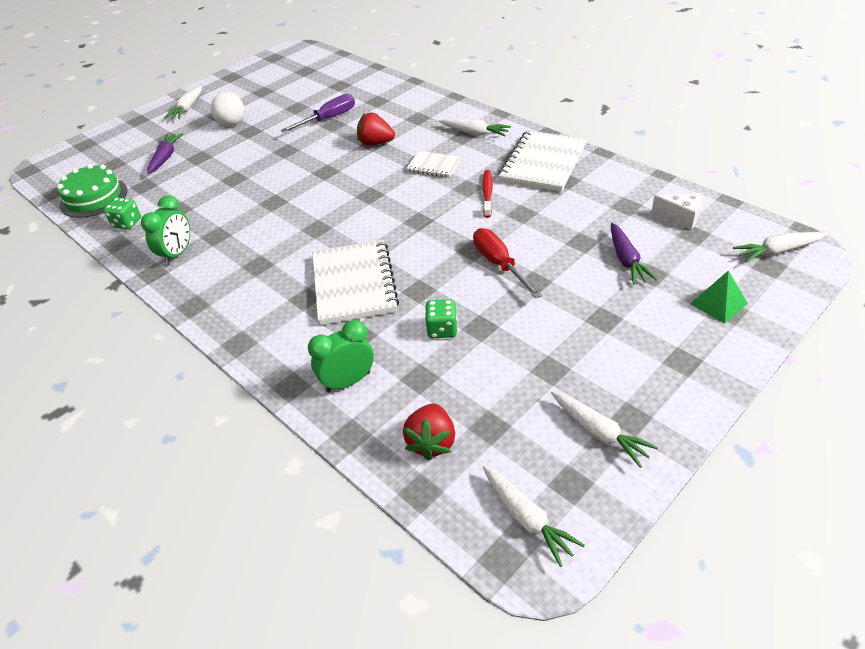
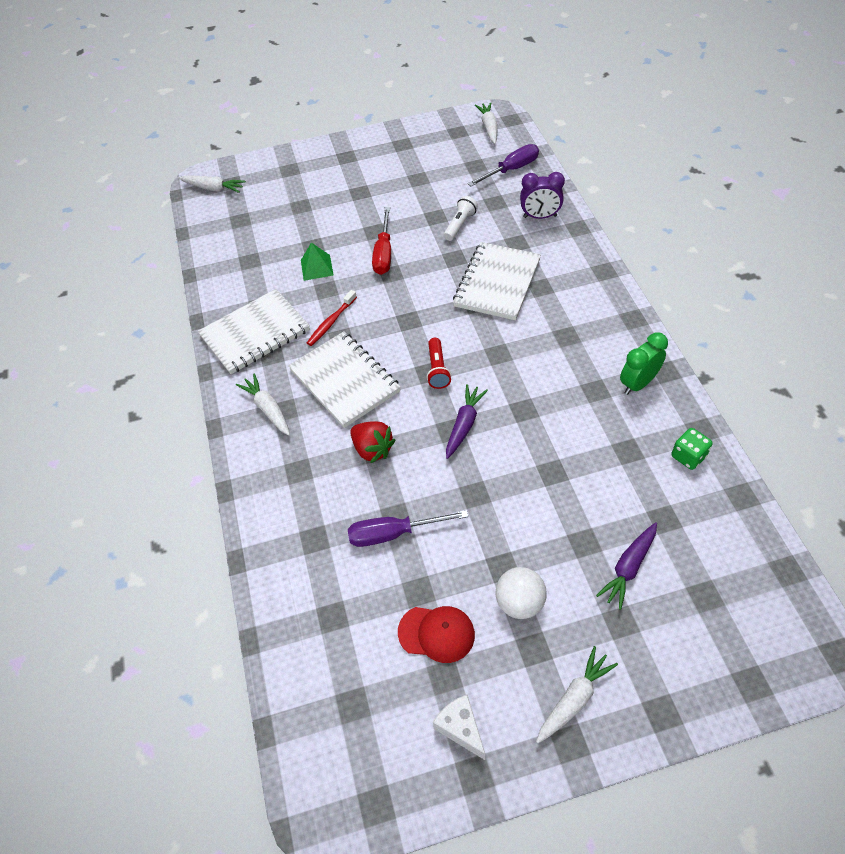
camera: 150 degrees left, 10 degrees up
(94, 197) = (730, 528): green cake -> none
(275, 100) = (436, 633): none -> red cap
(348, 382) = (540, 216): green clock -> purple clock
(363, 199) = (437, 369): none -> red flashlight
(431, 442) = (511, 170): red strawberry -> purple screwdriver
(433, 166) = (345, 381): white notebook -> white notebook, size x1.87
(442, 329) = (460, 224): green dice -> white flashlight
(599, 432) = (423, 144): white carrot -> none
(626, 260) = (302, 221): purple carrot -> purple carrot (464, 424)
(681, 217) = (229, 235): white cheese -> white cheese (460, 728)
(718, 303) = (289, 175): green pyramid -> green pyramid (317, 267)

